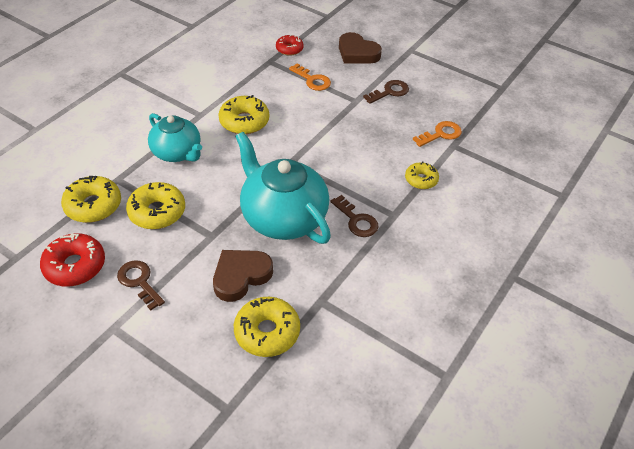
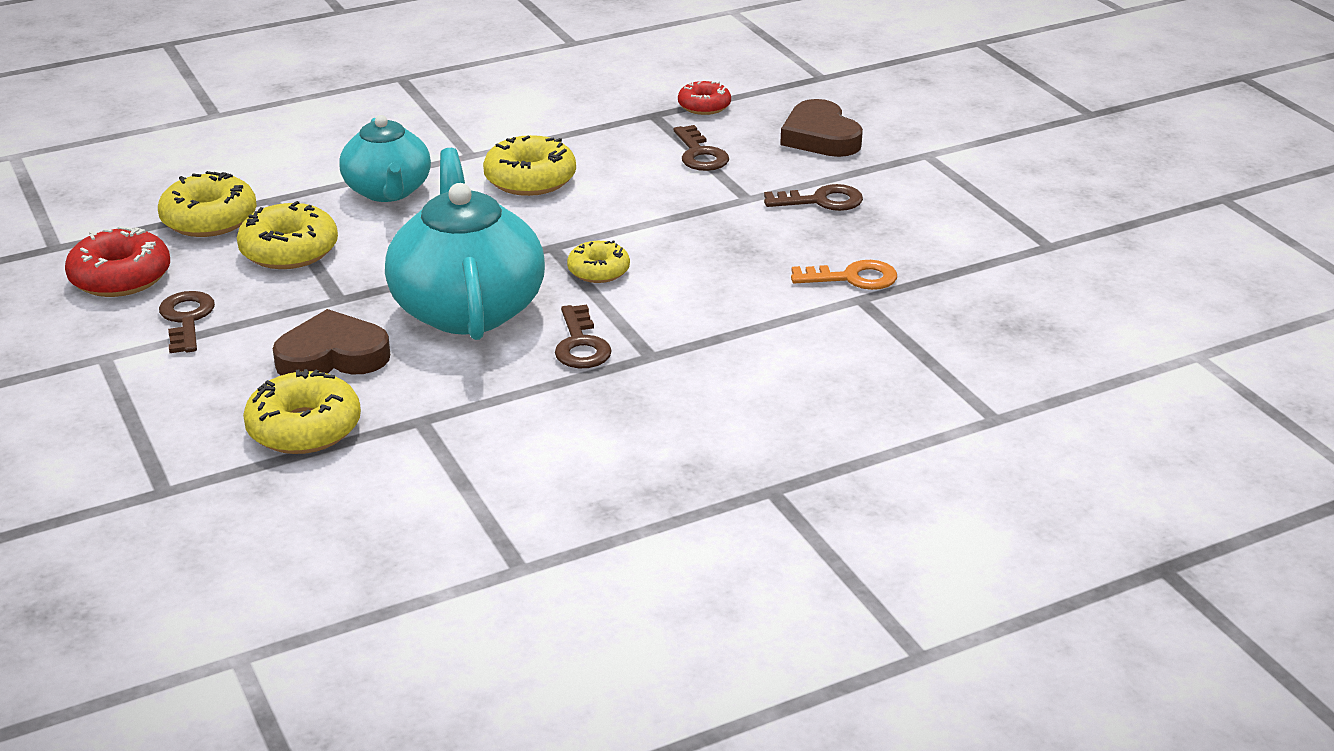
camera: 30 degrees right, 15 degrees down
(312, 80) = (700, 154): orange key -> brown key
(421, 180) = (748, 326): yellow donut -> yellow donut (598, 271)

